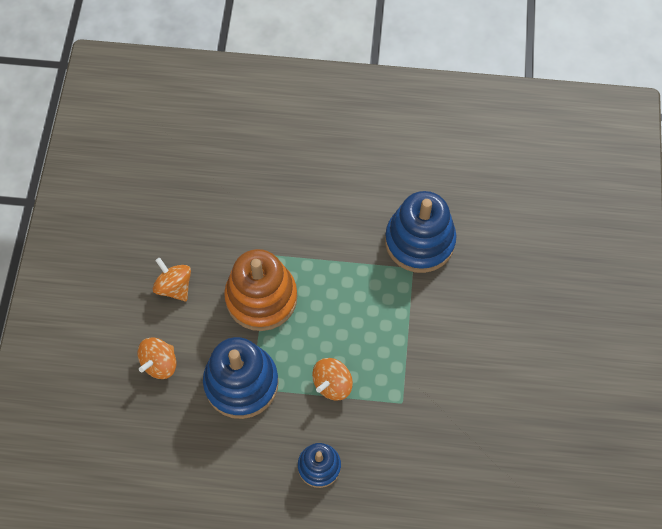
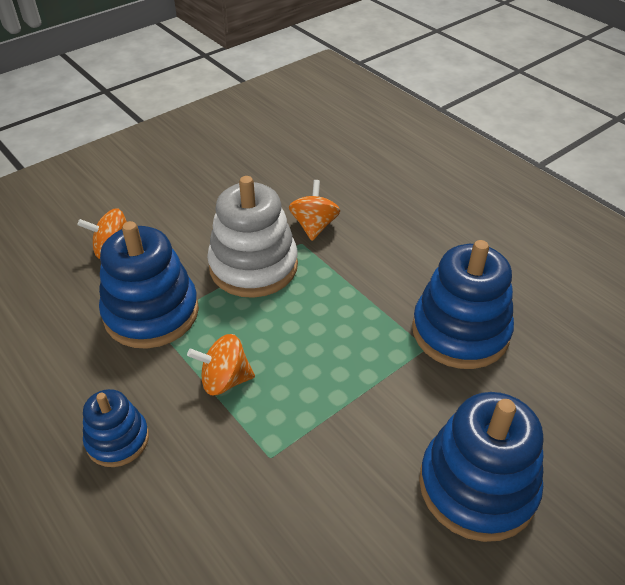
camera: 45 degrees right, 20 degrees down
(174, 287) = (197, 210): orange spinning top -> orange spinning top (314, 226)
(261, 298) = (253, 266): orange stacking toy -> white stacking toy
(506, 327) = (477, 486): none -> blue stacking toy

